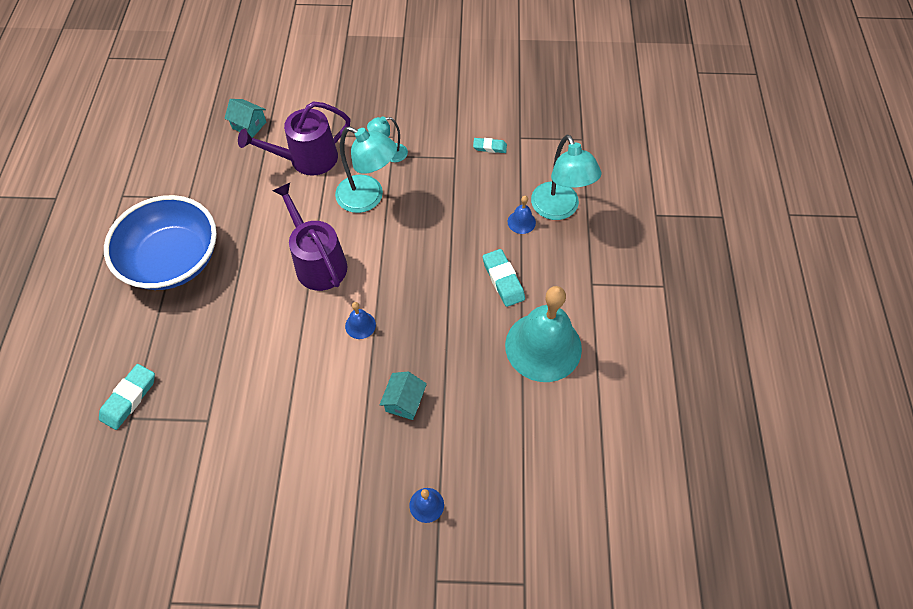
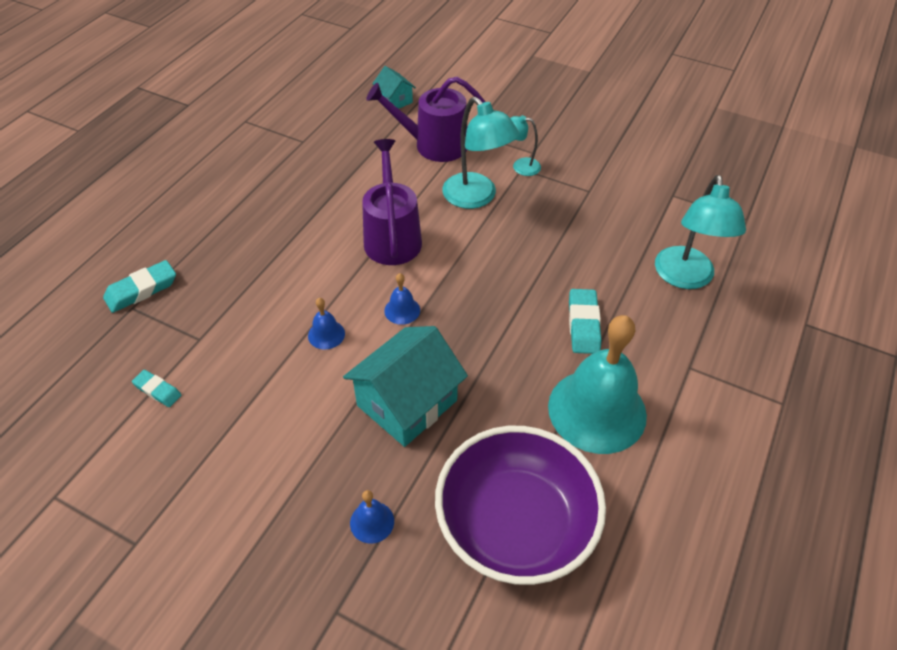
camera: 25 degrees right, 10 degrees down
(173, 260) = (256, 187): blue bowl -> none
(404, 401) = (407, 403): turquoise house -> turquoise house, size x1.92
(489, 147) = (633, 193): turquoise eraser -> turquoise eraser (158, 390)
(521, 222) = (634, 275): blue bell -> blue bell (326, 334)
(526, 458) = (515, 523): none -> purple bowl

